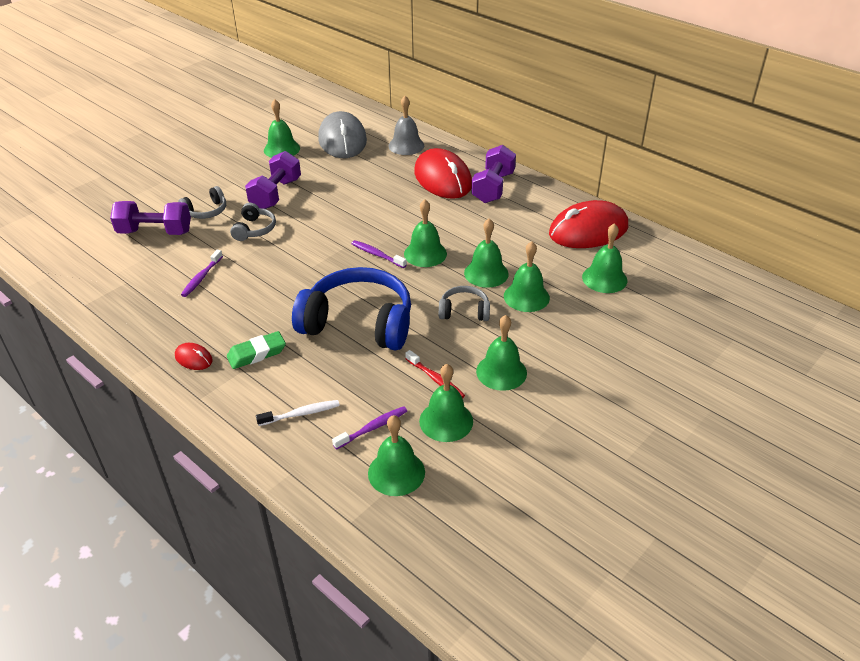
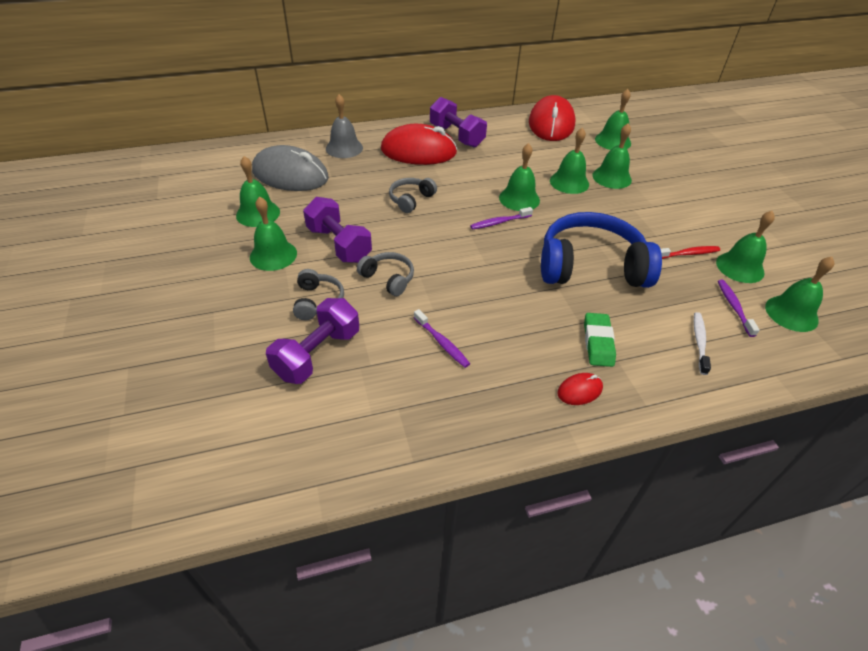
camera: 60 degrees left, 5 degrees up
(358, 323) = (591, 266): blue headphones -> blue headphones turned 45 degrees clockwise
(464, 311) = (611, 210): grey headphones -> grey headphones (411, 199)
(501, 372) = (694, 221): green bell -> green bell (273, 255)

